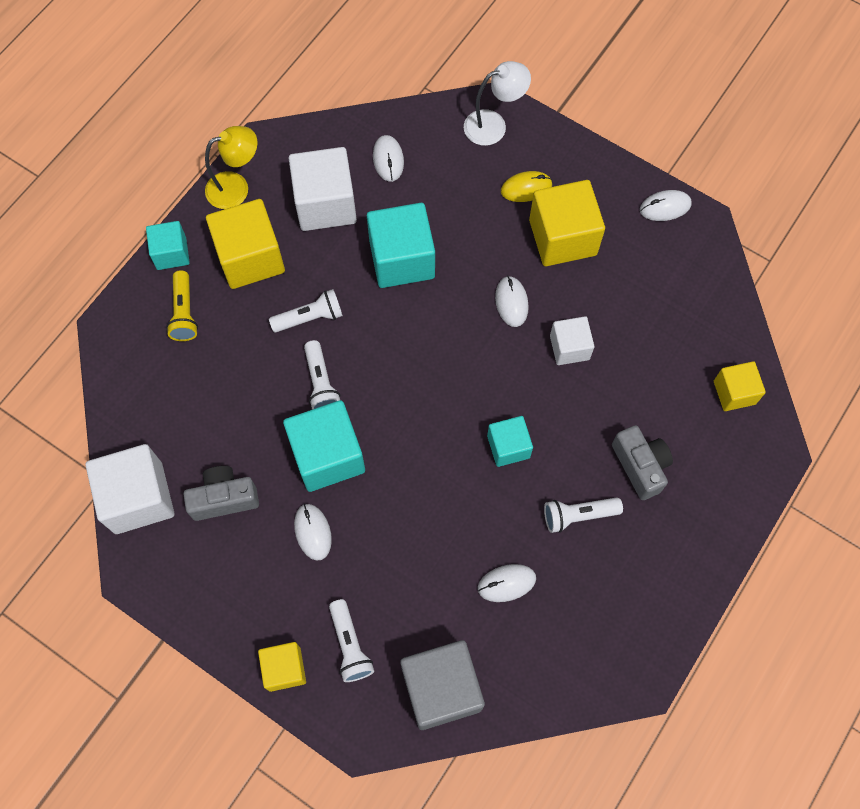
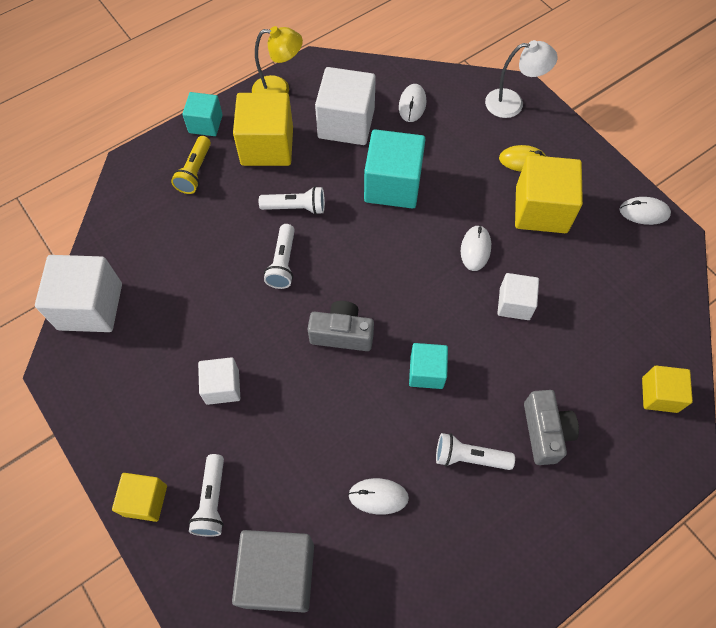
camera: 20 degrees right, 5 degrees down
(224, 498) = (160, 331): grey camera -> grey camera (342, 334)
(313, 532) = (222, 387): white mouse -> white cube
(327, 455) = (263, 325): turquoise cube -> none

